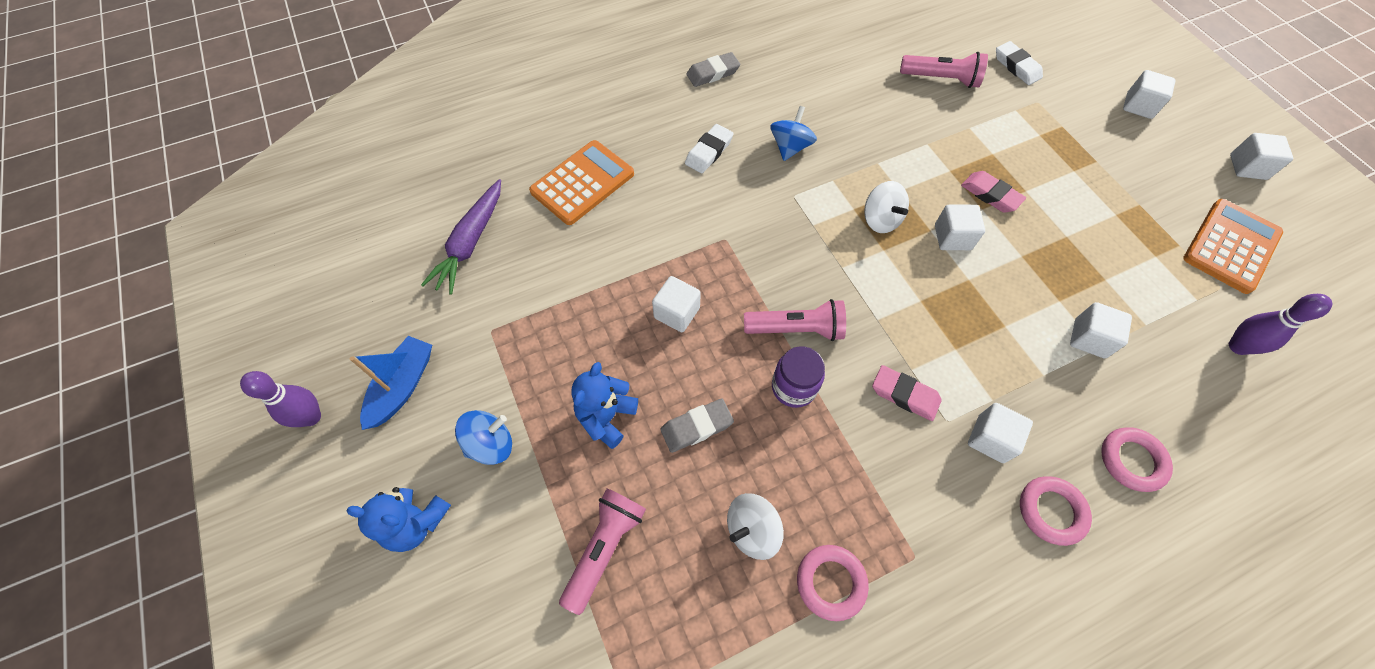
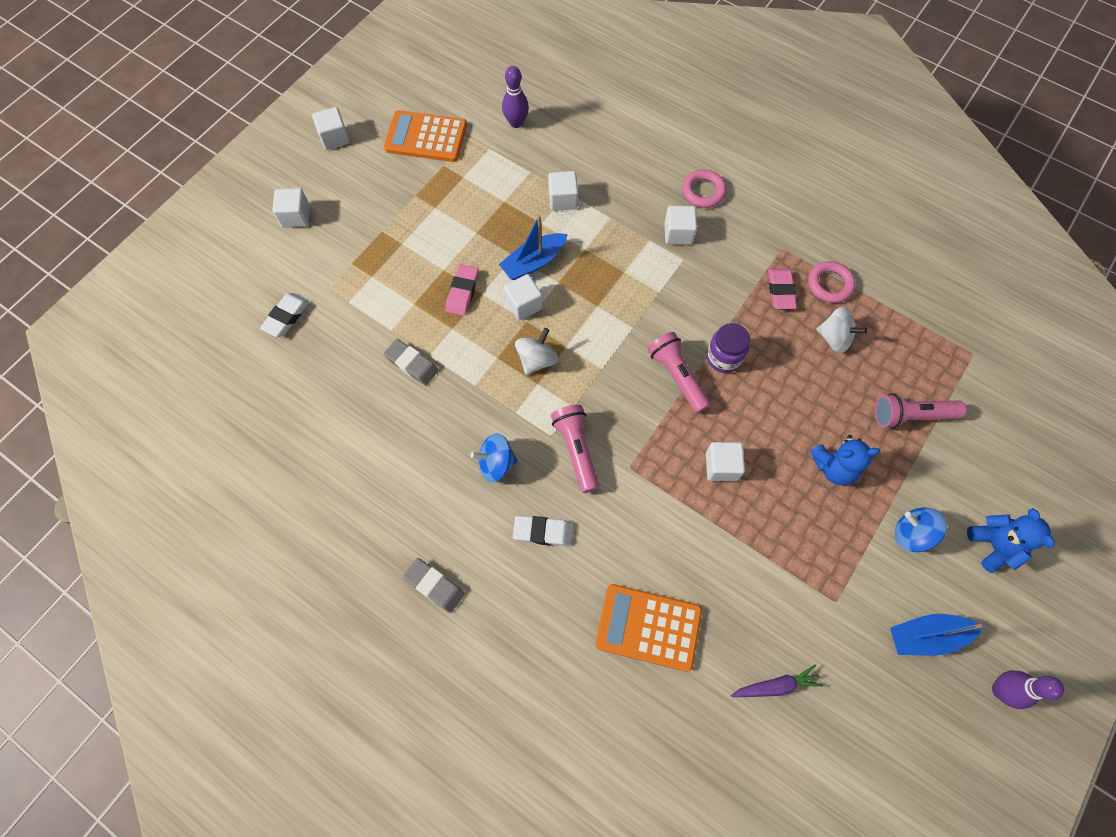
camera: 120 degrees left, 5 degrees up
(470, 243) = (776, 685): purple carrot -> purple carrot, size x0.63
(696, 427) = (796, 404): grey eraser -> grey eraser (412, 364)
(904, 395) = (681, 289): pink eraser -> pink eraser (780, 291)
(941, 79) = (336, 372): pink flashlight -> pink flashlight (576, 450)
(1005, 269) = (534, 262): none -> blue boat
(1132, 461) = (640, 161): pink ring -> none

